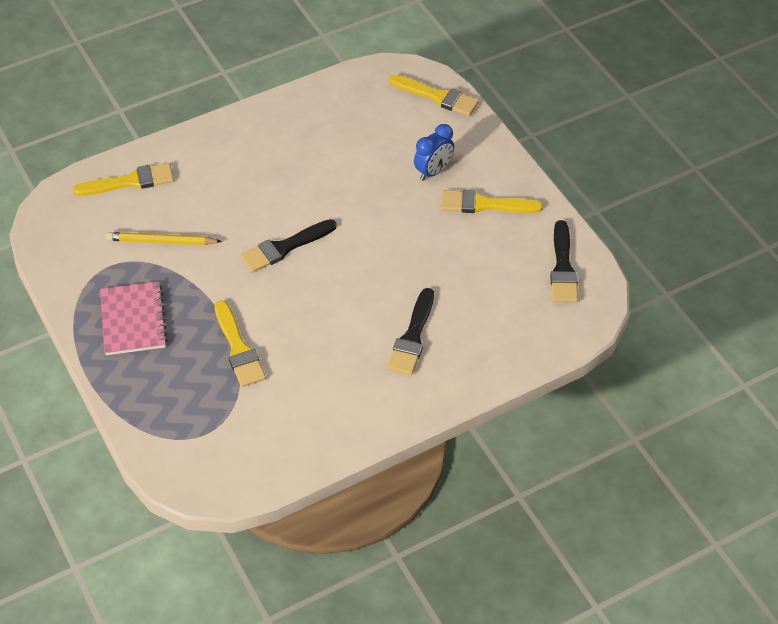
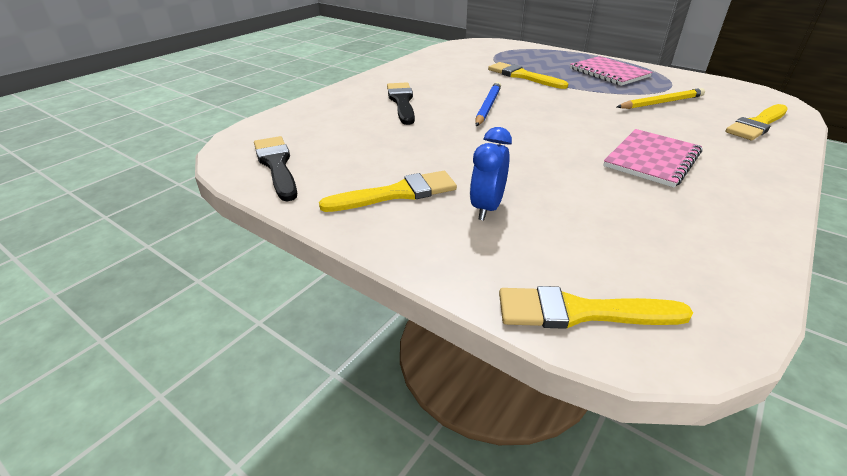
camera: 155 degrees right, 15 degrees down
(273, 175) = (652, 159): none -> pink notebook
(284, 247) = (563, 120): black brush -> none
(333, 295) = (488, 106): none -> blue pencil

